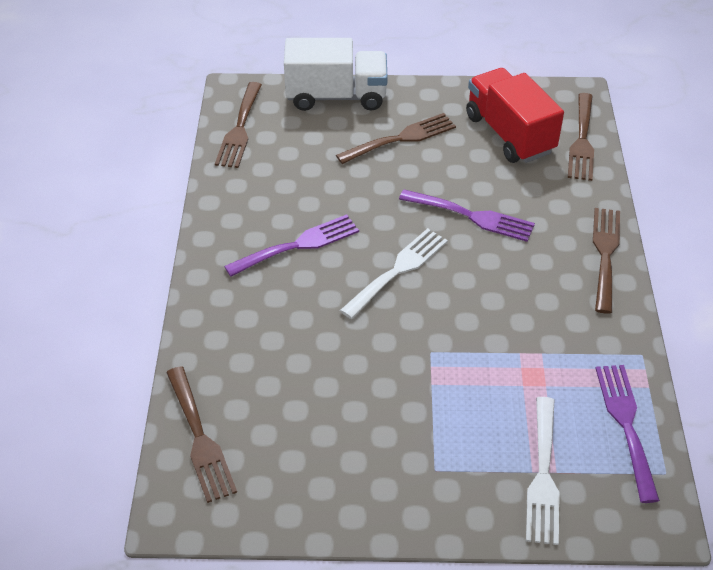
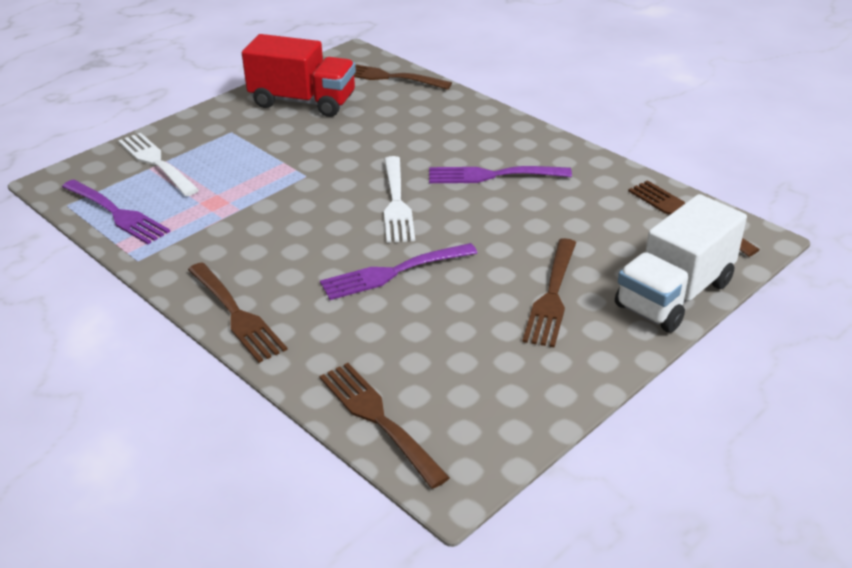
camera: 135 degrees right, 10 degrees down
(298, 245) = (492, 175): purple fork -> purple fork turned 75 degrees clockwise
(509, 134) = (462, 372): red truck -> red truck (303, 101)

